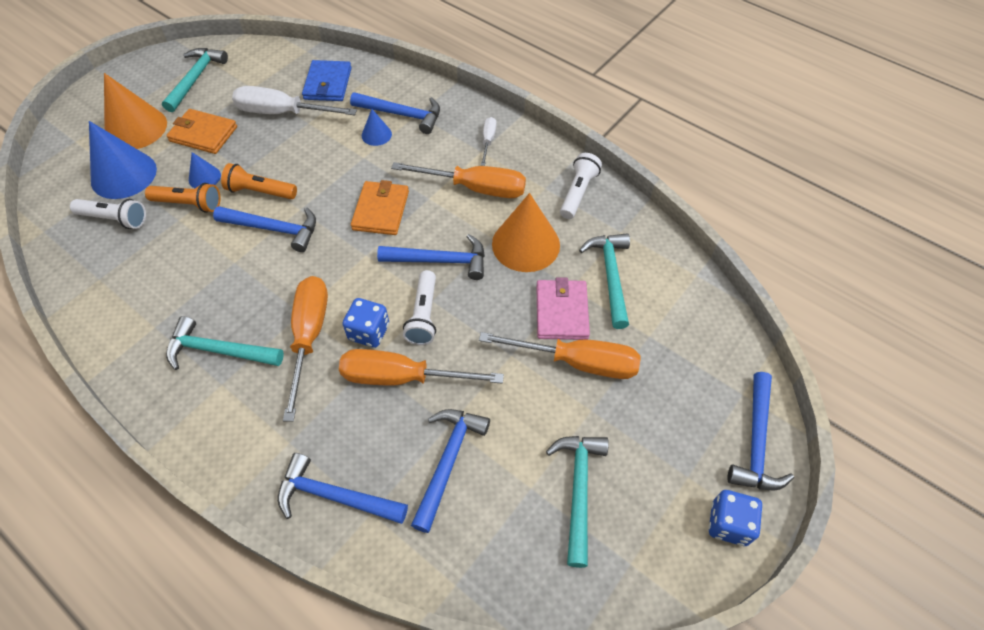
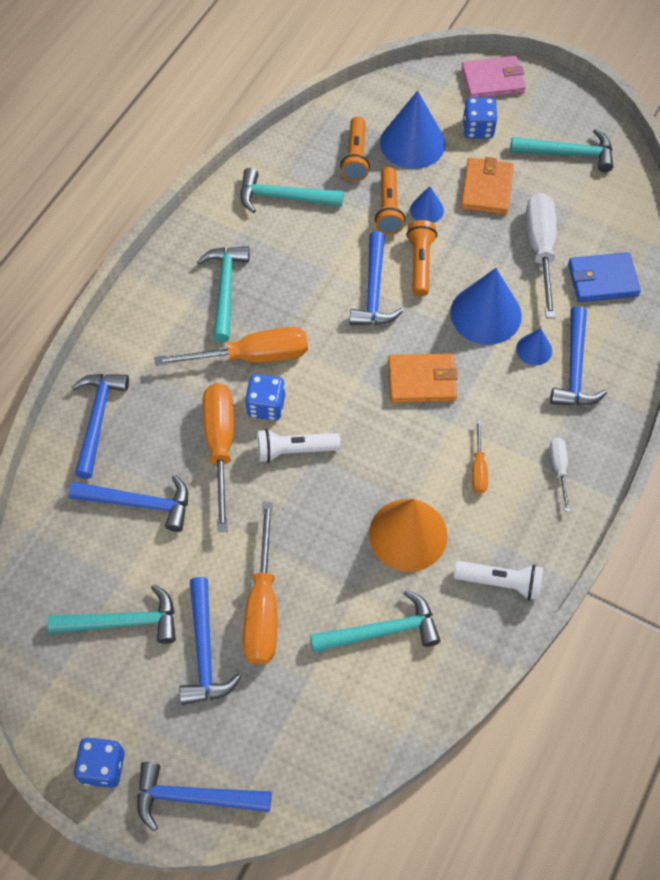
camera: 80 degrees right, 5 degrees up
(114, 219) = (356, 157): white flashlight -> orange flashlight
(130, 284) = (283, 197): none -> turquoise hammer
(136, 128) = (478, 129): orange cone -> blue dice
(331, 157) = (485, 314): none -> blue cone
(440, 260) = (366, 452): blue hammer -> blue hammer (204, 651)
(475, 188) = (478, 468): orange screwdriver -> orange screwdriver, size x0.50
(488, 141) = (559, 469): white screwdriver -> white screwdriver turned 90 degrees counterclockwise
(561, 312) = (323, 583): pink wallet -> pink wallet (493, 80)

